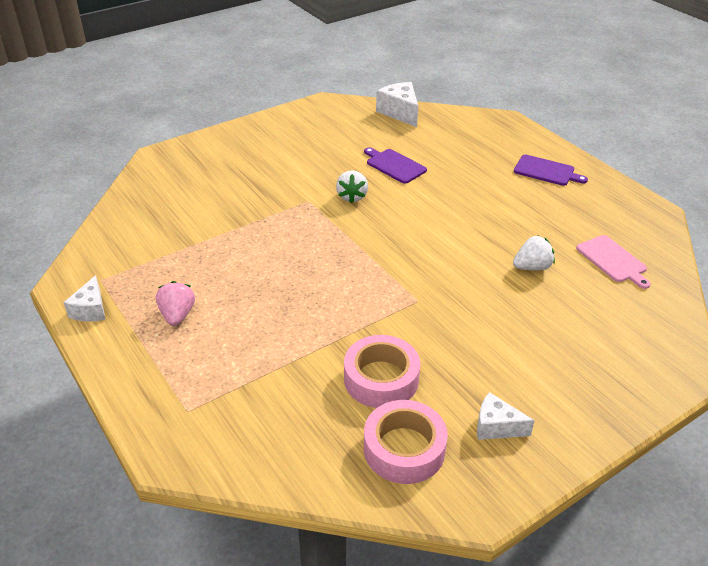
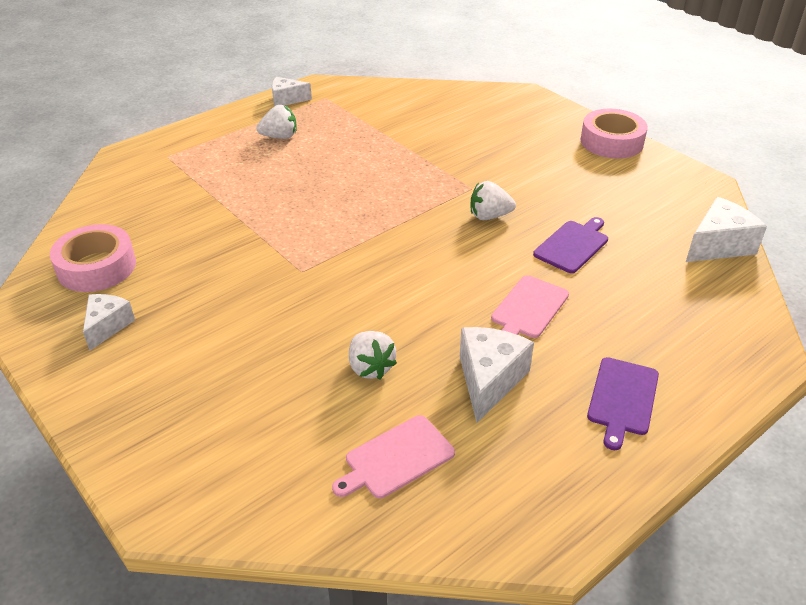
camera: 85 degrees right, 0 degrees up
(177, 315) = (280, 137): pink strawberry -> white strawberry
(381, 379) = (186, 250): pink tape -> pink tape (611, 142)
(465, 193) = (528, 309): none -> pink cutting board
(537, 217) = (489, 380): none -> white cheese

